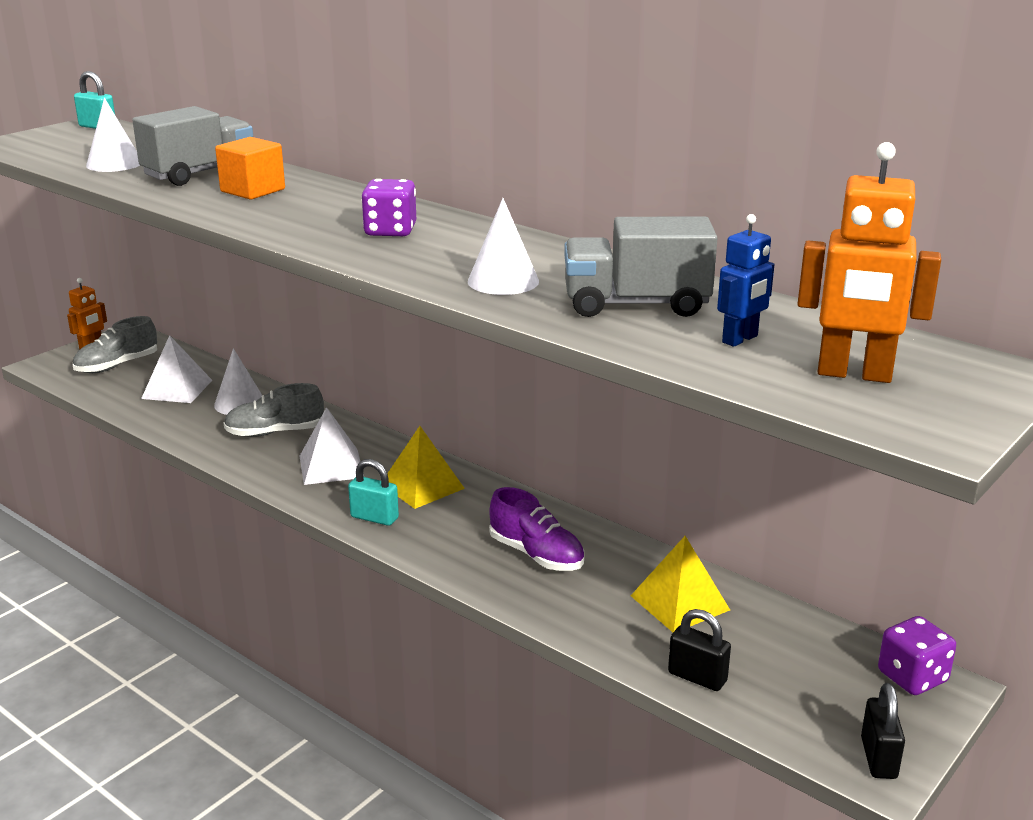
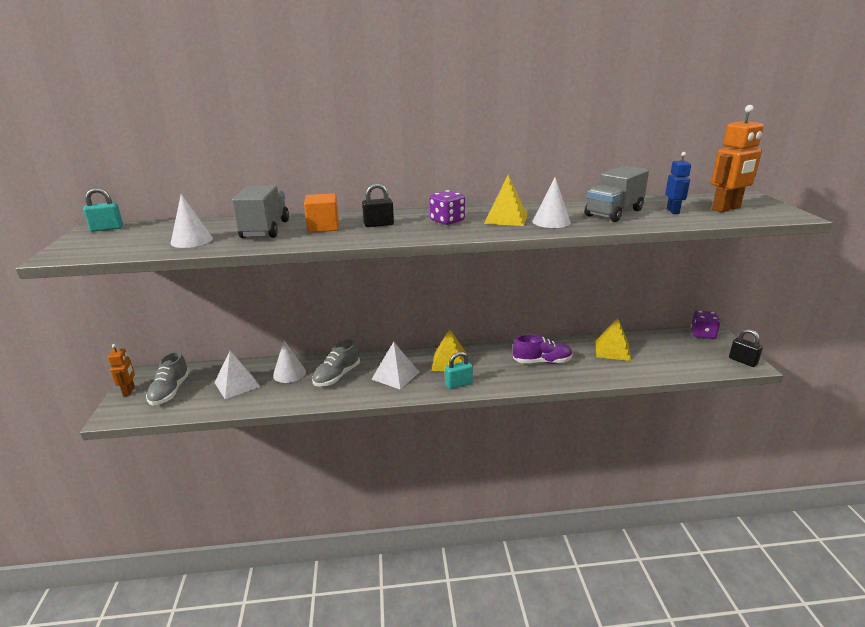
camera: 45 degrees left, 0 degrees up
(465, 254) = (506, 218): none -> yellow pyramid
(697, 677) = (664, 369): black padlock -> black padlock (378, 225)

